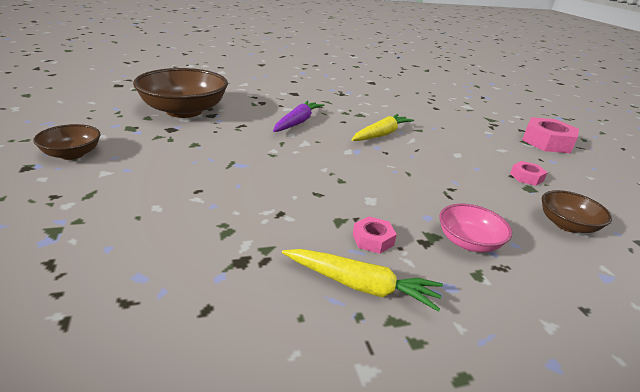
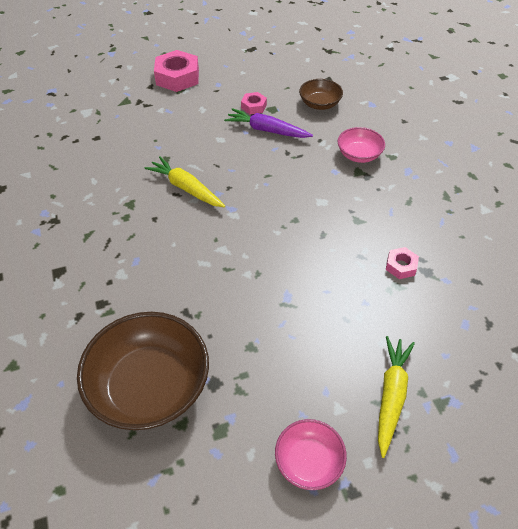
camera: 90 degrees left, 20 degrees up
(72, 154) = (309, 461): brown bowl -> pink bowl
(297, 122) = (166, 260): purple carrot -> purple carrot (267, 130)
(360, 286) = (424, 210): yellow carrot -> yellow carrot (391, 396)
(373, 240) = (375, 202): pink nut -> pink nut (401, 266)

